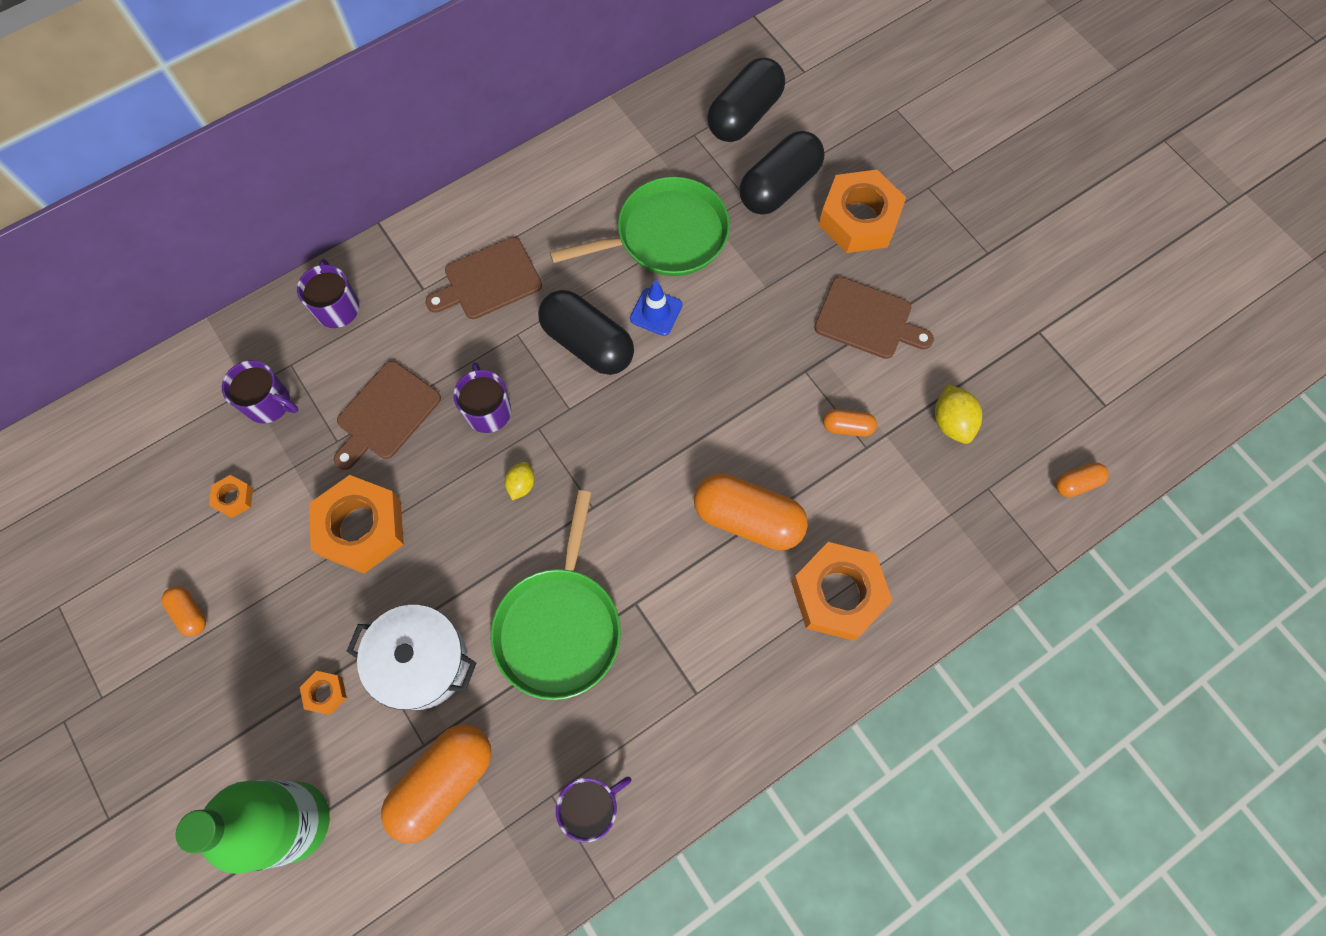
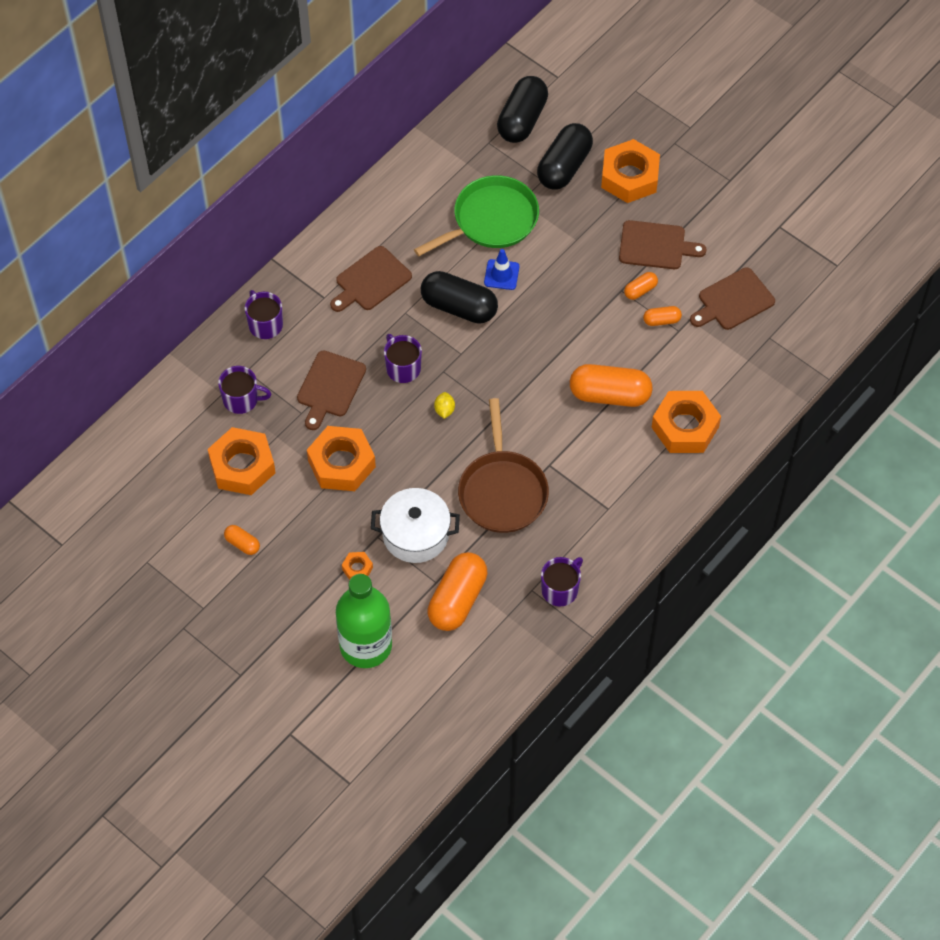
camera: 15 degrees left, 10 degrees down
(234, 498) = (242, 466): orange nut -> orange nut, size x2.26
(559, 627) = (502, 491): green pan -> brown pan
(951, 422) = (733, 301): yellow lemon -> brown cutting board
(1076, 483) = (828, 320): orange capsule -> orange capsule (640, 290)

